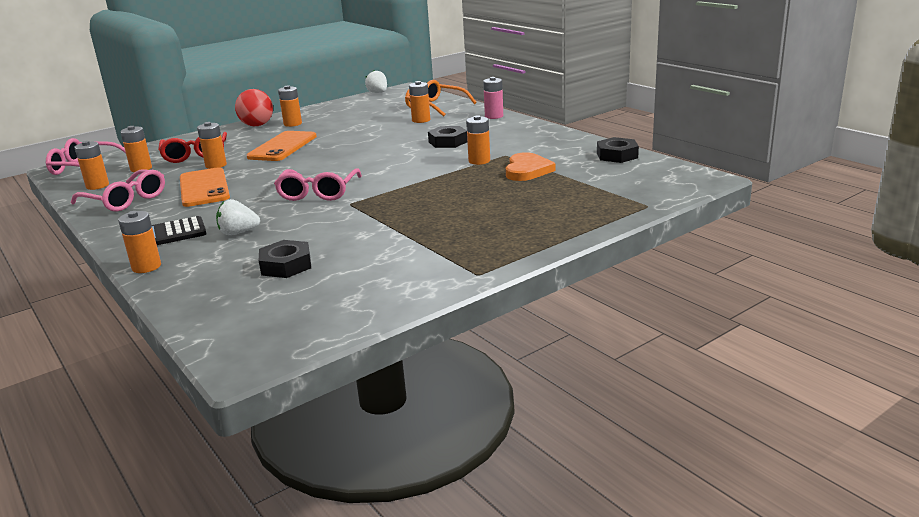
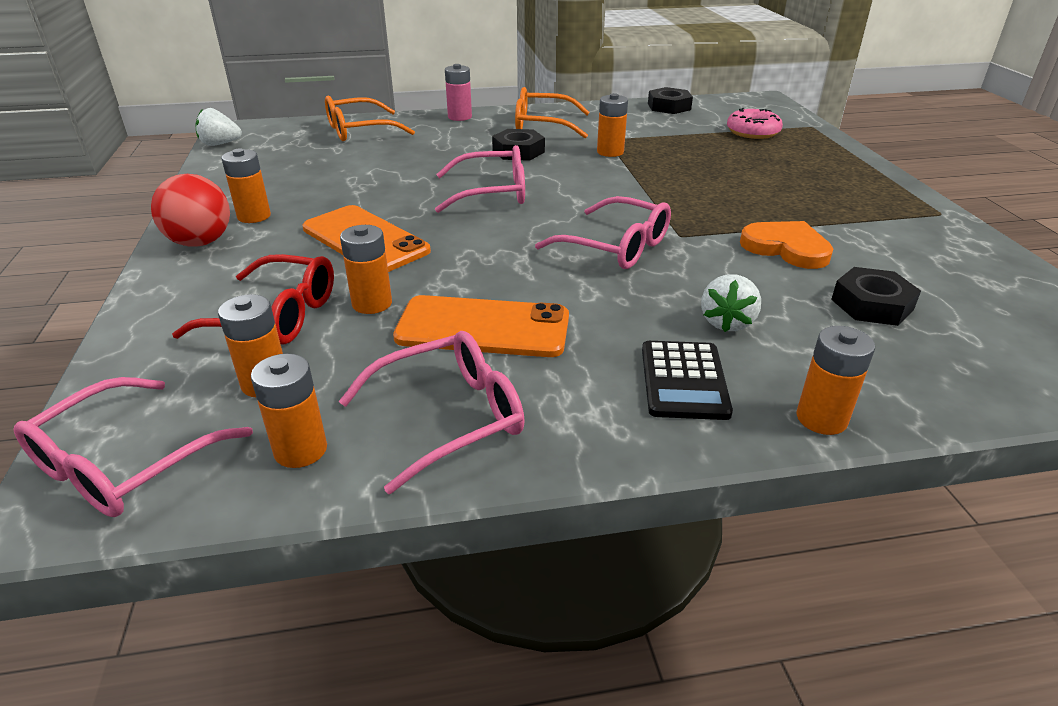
camera: 65 degrees left, 10 degrees up
(370, 152) = (492, 192): none -> pink glasses
(421, 120) = (404, 147): orange battery -> none
(509, 135) = (542, 125): none -> orange glasses
(527, 170) = (668, 141): orange heart -> orange heart (786, 248)
(594, 189) = (752, 132): none -> pink donut

